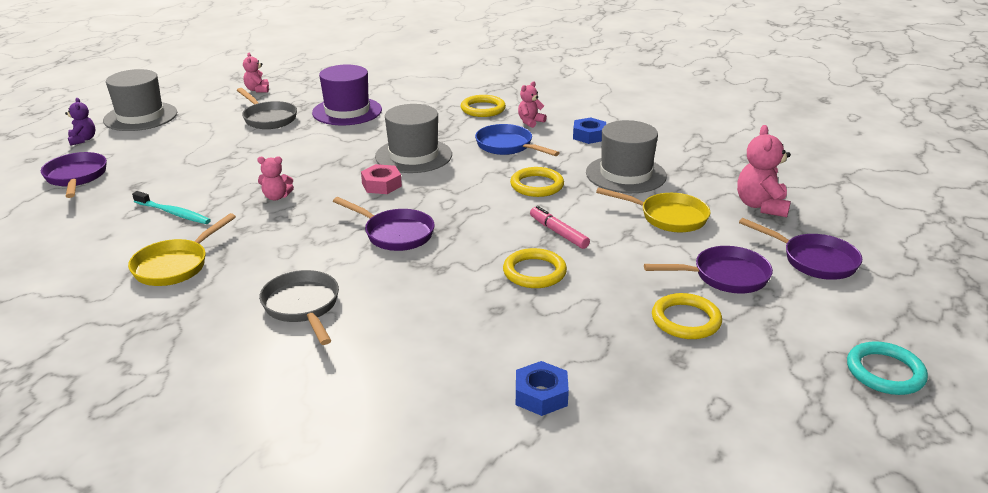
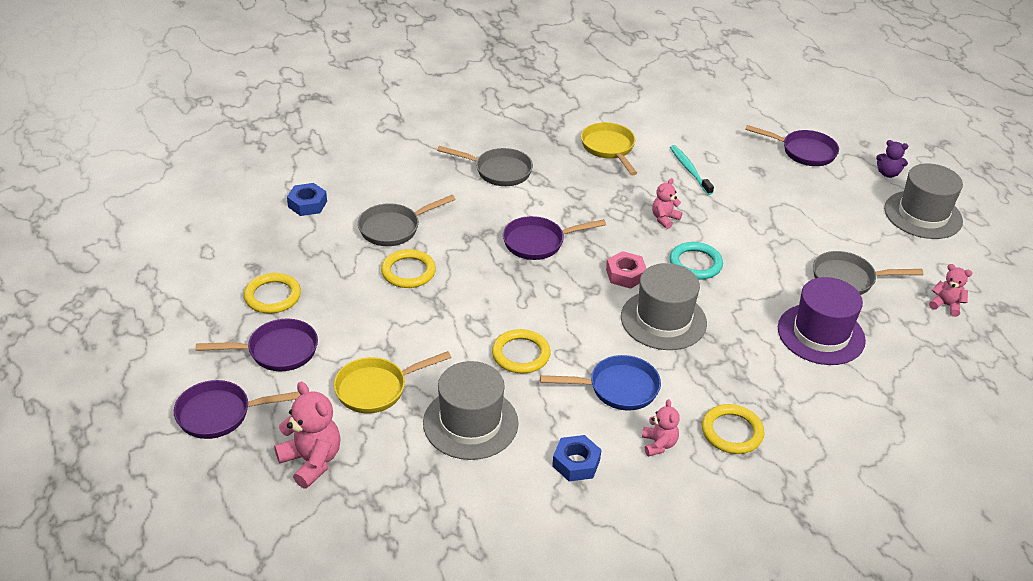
camera: 130 degrees right, 10 degrees up
(173, 213) = (689, 170): turquoise toothbrush -> turquoise toothbrush turned 90 degrees clockwise
(490, 314) = (394, 228): none -> grey pan
(558, 233) = (437, 315): pink marker -> none
(724, 276) = (277, 351): purple pan -> purple pan turned 135 degrees counterclockwise
(885, 372) = (117, 333): turquoise ring -> turquoise ring (695, 263)

